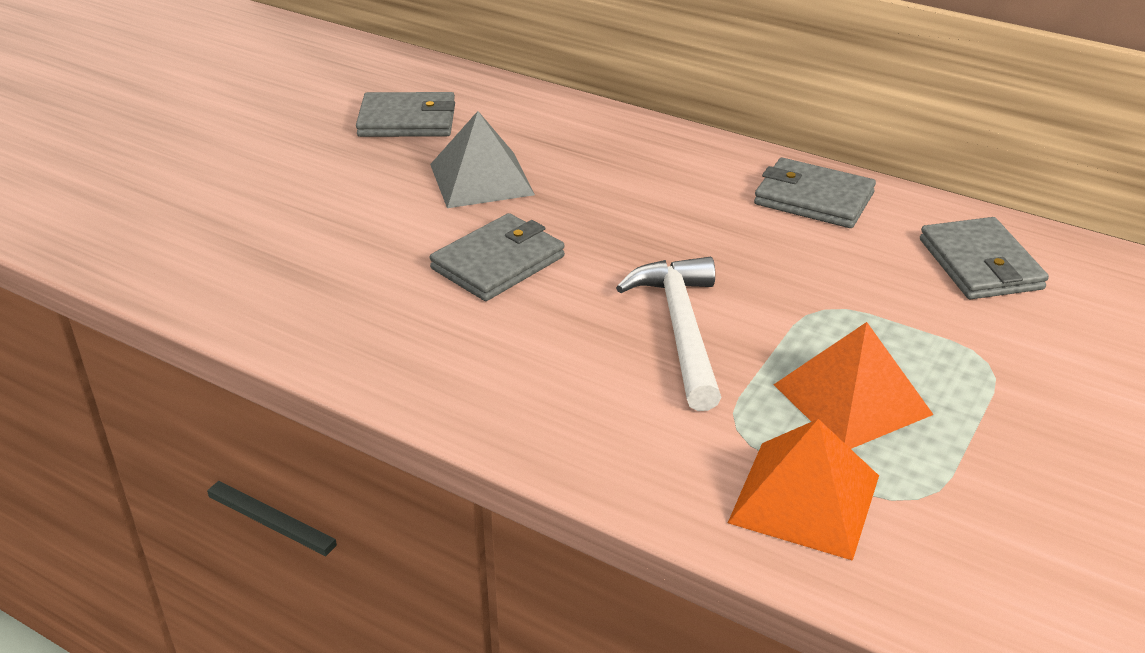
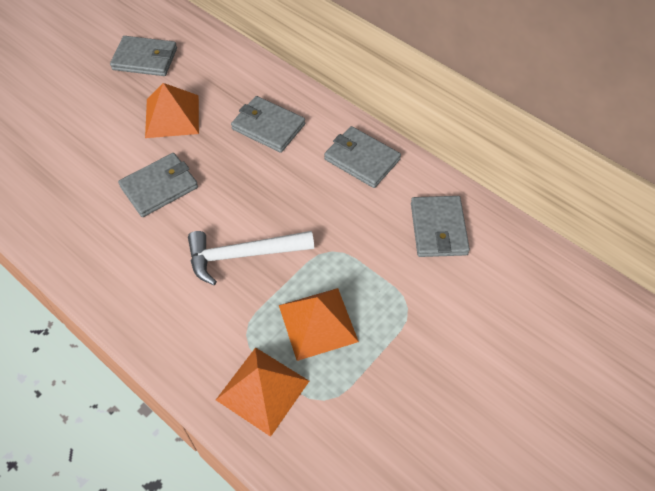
camera: 10 degrees right, 20 degrees up
(481, 179) = (172, 116): grey pyramid -> orange pyramid
(644, 177) = (268, 127): none -> grey wallet
(680, 329) = (243, 255): white hammer -> white hammer turned 105 degrees counterclockwise

